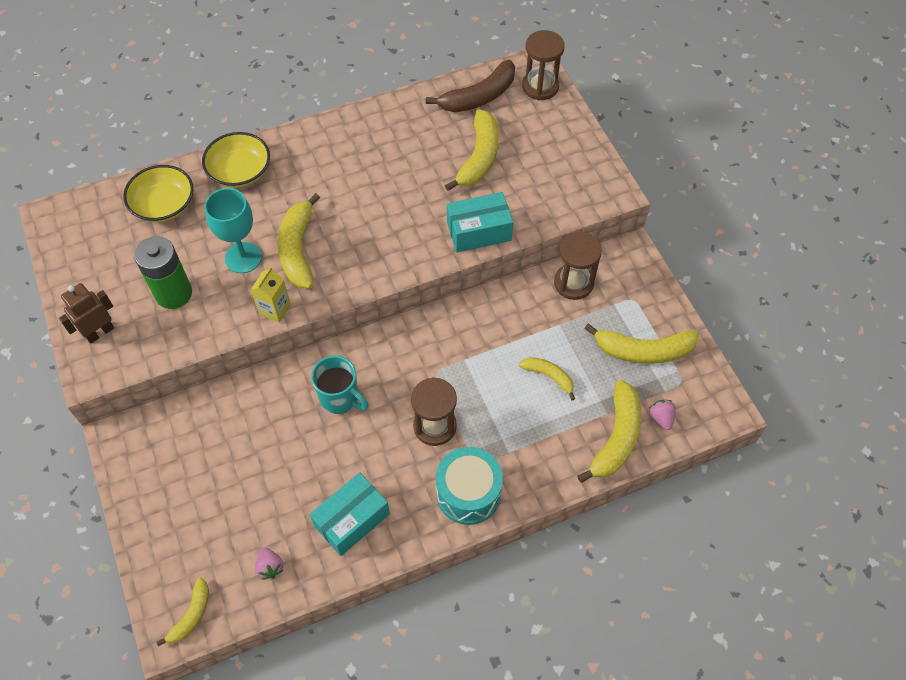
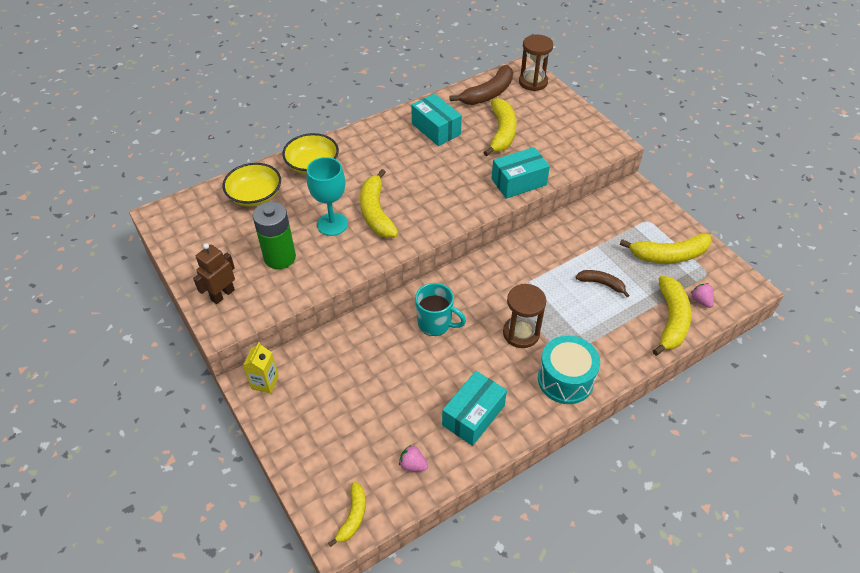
camera: 10 degrees left, 10 degrees down
(270, 567) = (413, 464): pink strawberry -> pink strawberry turned 150 degrees clockwise
(275, 309) = (369, 258): yellow carton -> yellow carton (265, 382)
(400, 141) = (436, 129): none -> turquoise box
(549, 376) = (601, 284): yellow banana -> brown banana
(573, 283) = (597, 216): brown hourglass -> none

